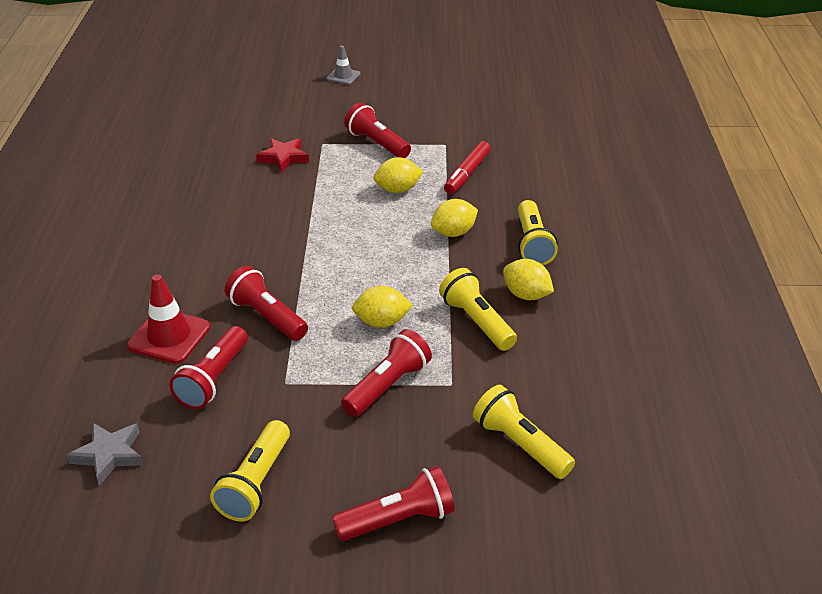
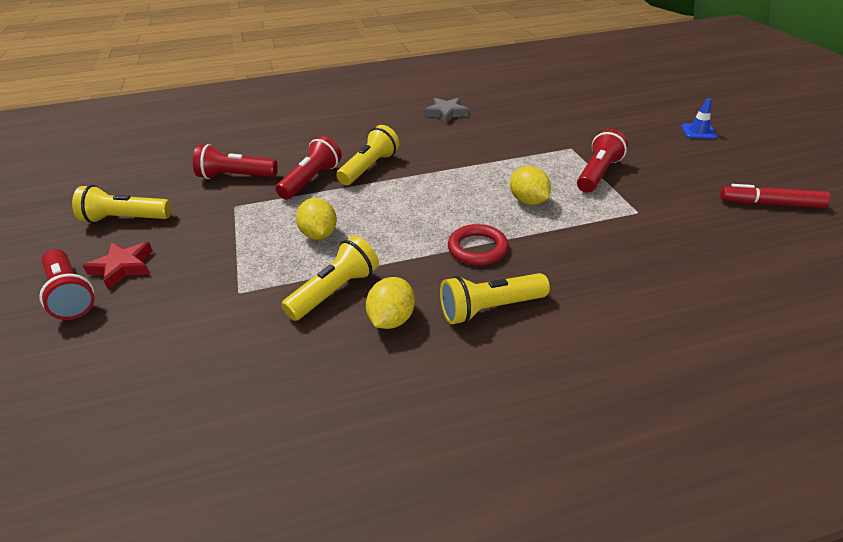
camera: 75 degrees right, 0 degrees up
(109, 455) = (161, 160): grey star -> grey star (446, 113)
(169, 336) = (280, 150): red traffic cone -> none
(283, 157) = (532, 136): red star -> red star (123, 267)
(343, 76) = (698, 131): grey traffic cone -> blue traffic cone
(387, 386) = (233, 255): red flashlight -> none
(453, 233) = (477, 248): yellow lemon -> red ring
(467, 174) = (593, 237): red marker -> red marker (770, 204)
(520, 444) = (151, 354): yellow flashlight -> yellow flashlight (369, 168)

